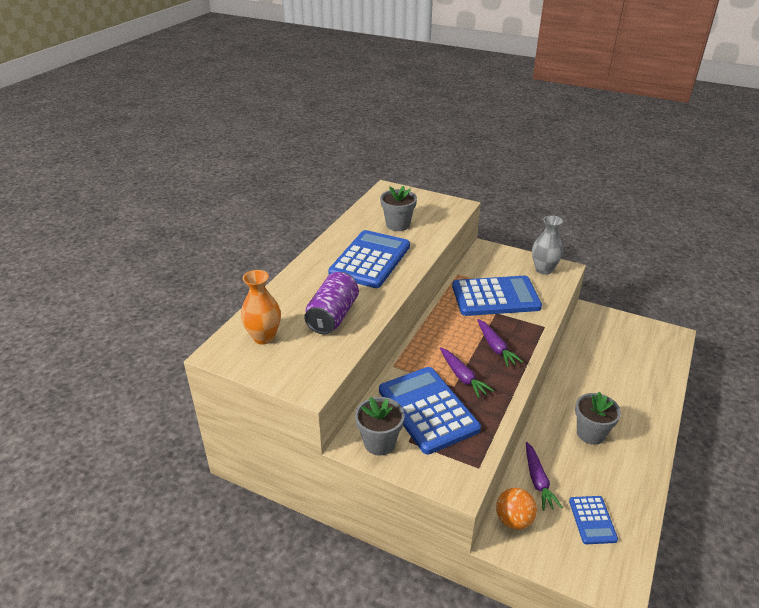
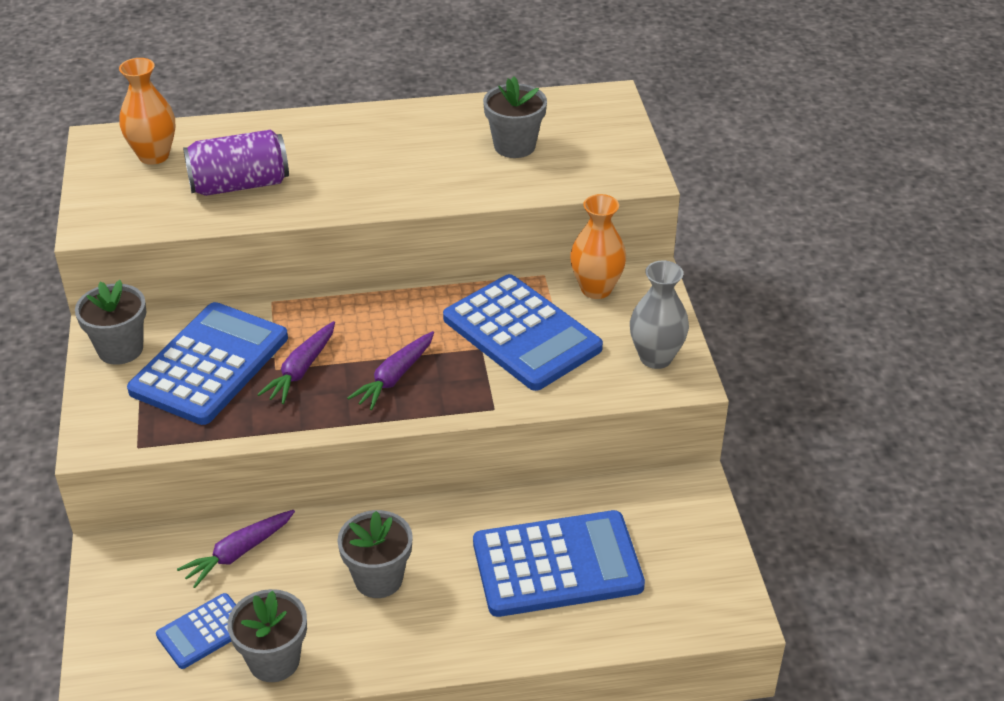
camera: 55 degrees right, 5 degrees up
(370, 260) = (396, 160): blue calculator -> blue calculator (557, 565)
(481, 265) = (596, 289): none -> orange vase
(513, 520) = (151, 553): orange ball -> none
(630, 498) = (274, 661): none -> grey flower pot

